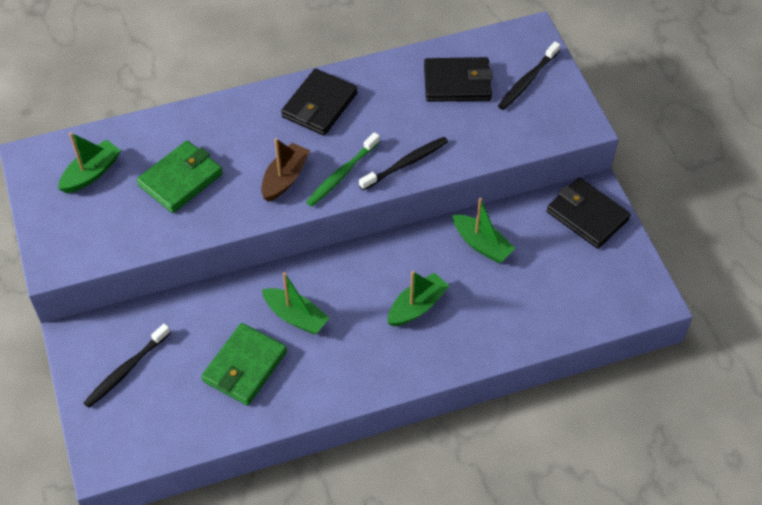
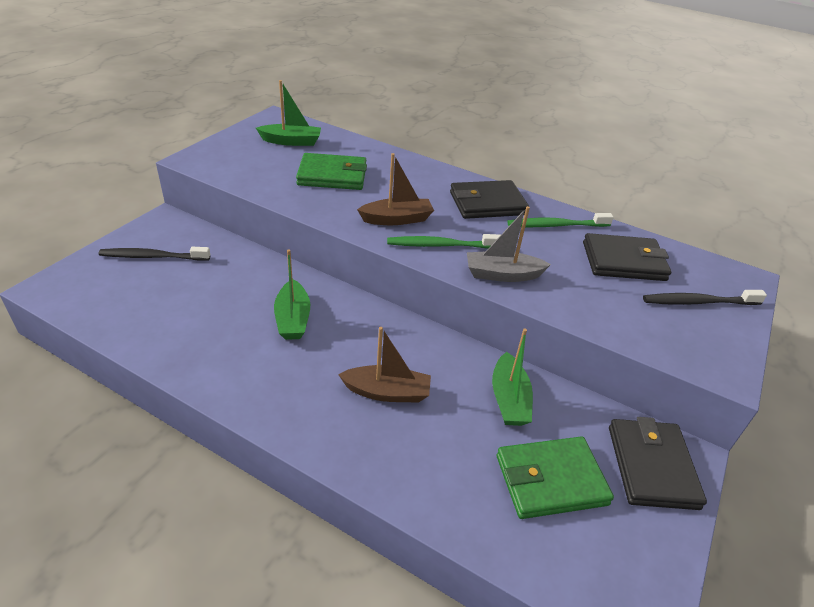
camera: 45 degrees right, 15 degrees down
(245, 366) = (212, 316): green wallet -> green wallet (551, 480)
(385, 86) = (556, 225): none -> green toothbrush
(406, 163) = (502, 274): black toothbrush -> grey boat
(417, 306) = (387, 392): green boat -> brown boat
(457, 83) = (623, 261): black wallet -> black wallet turned 45 degrees counterclockwise

